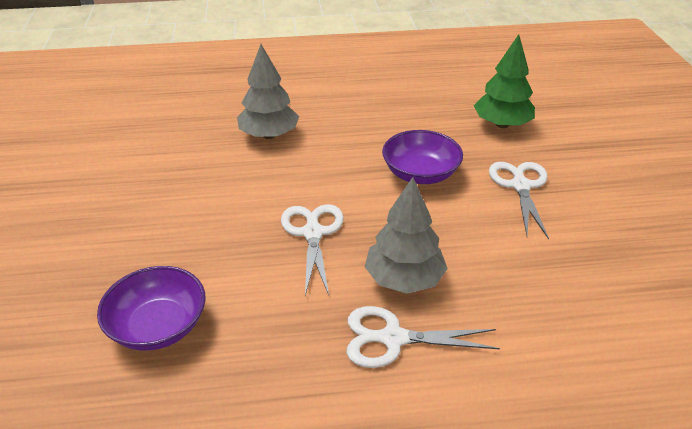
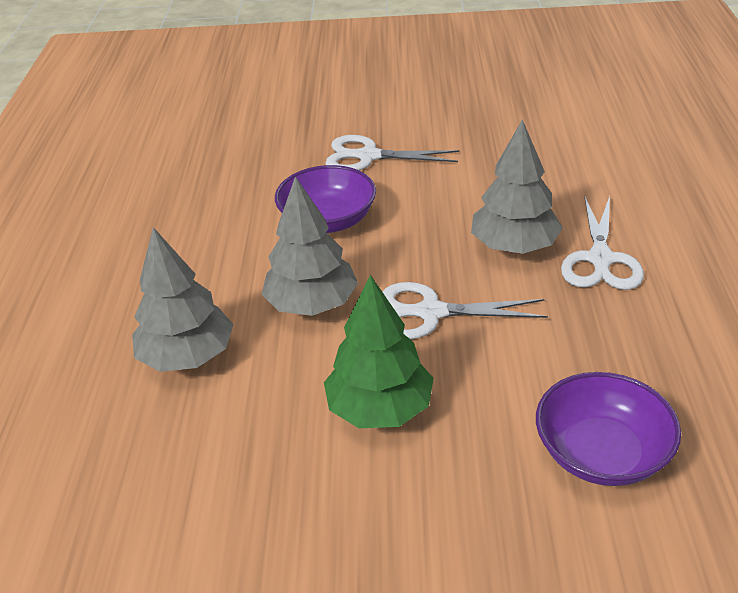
camera: 80 degrees left, 0 degrees up
(320, 176) = (312, 304): none -> grey tree
(502, 124) = (245, 153): green tree -> green tree (380, 409)

